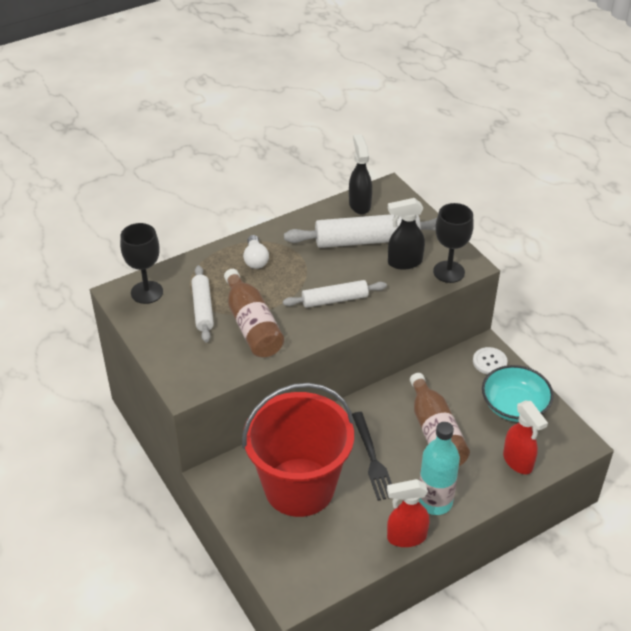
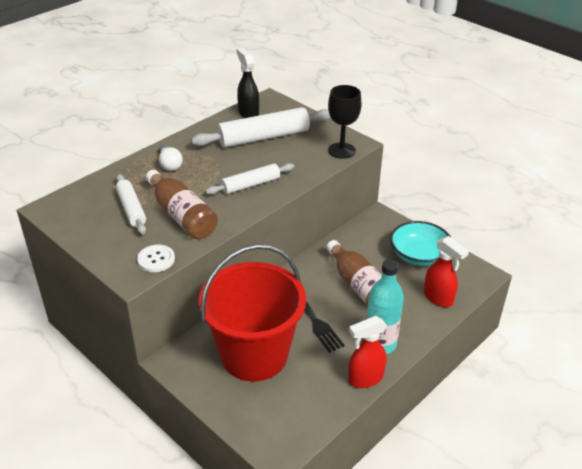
camera: 15 degrees left, 5 degrees down
(147, 292) = (74, 204): black goblet -> none
(404, 262) = (301, 149): black spray bottle -> none
(489, 362) = (386, 226): white button -> white button (156, 259)

